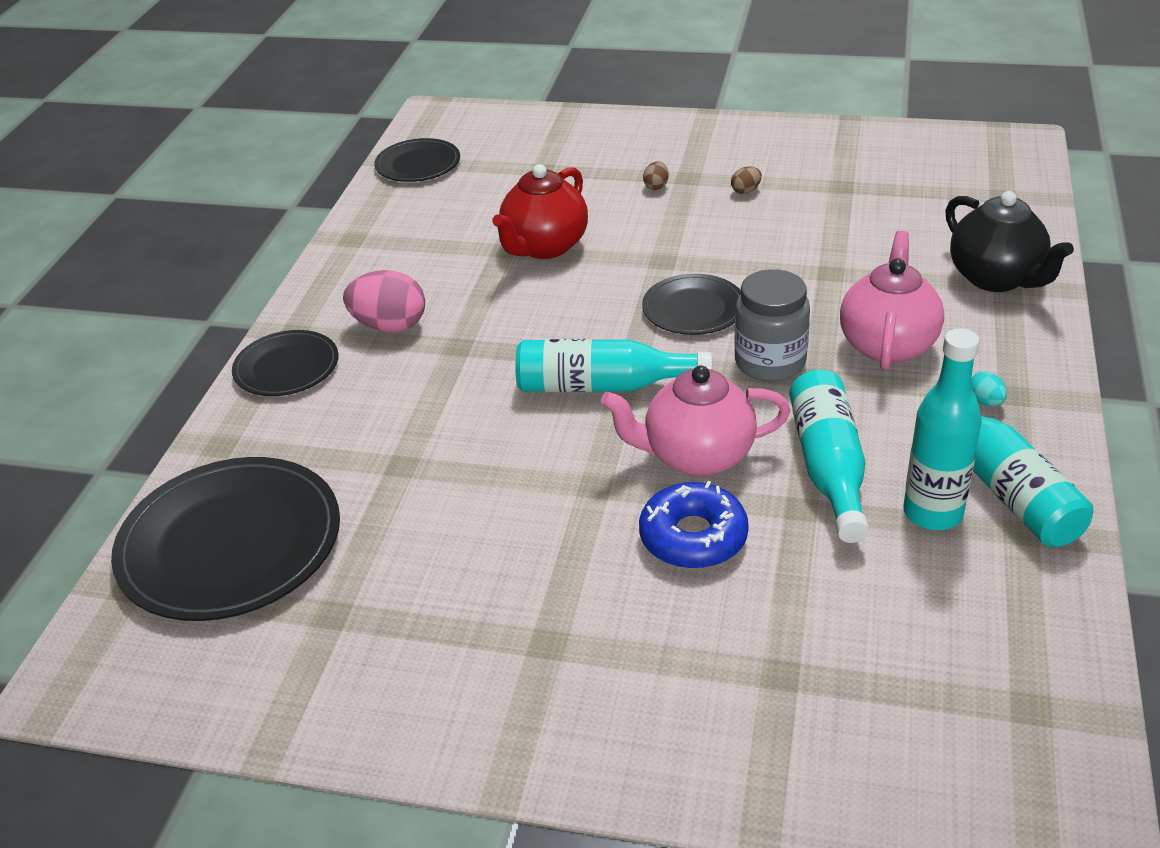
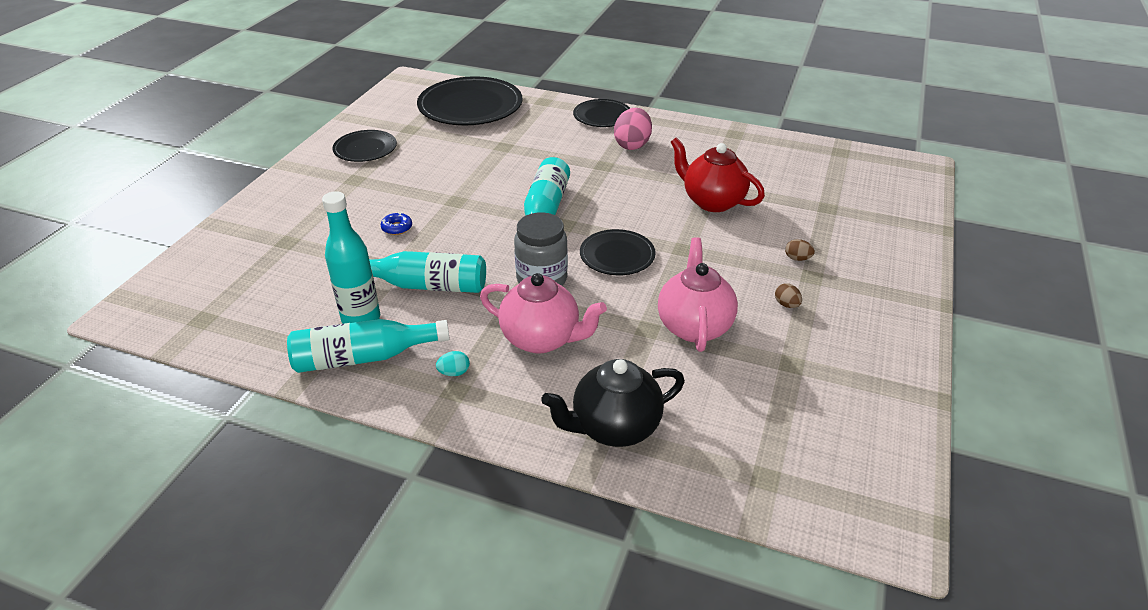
camera: 95 degrees right, 0 degrees up
(418, 164) = (836, 158): black plate -> black plate (365, 149)
(693, 537) = (397, 228): blue donut -> blue donut, size x0.50
(697, 456) = (462, 237): pink teapot -> pink teapot (694, 326)

